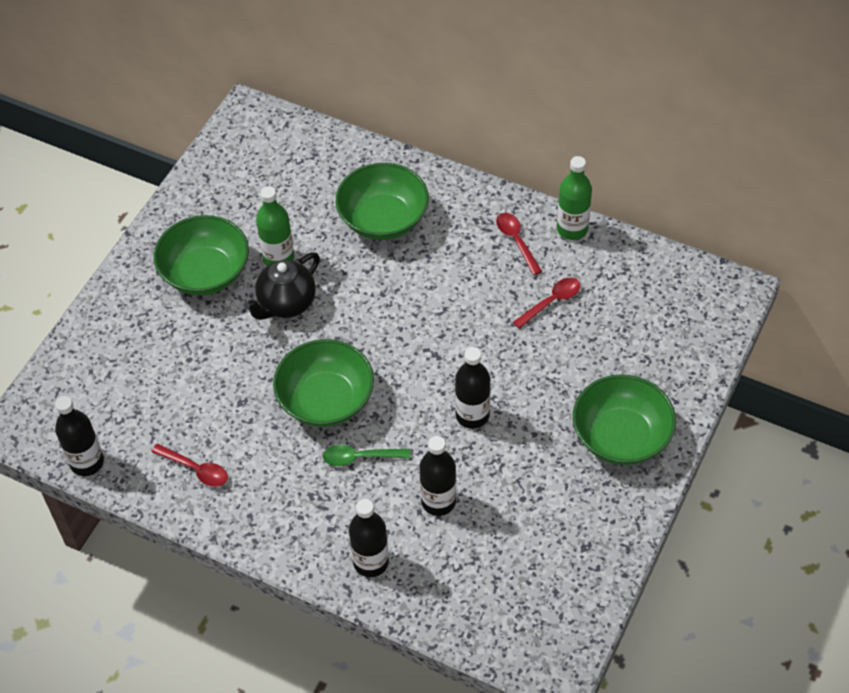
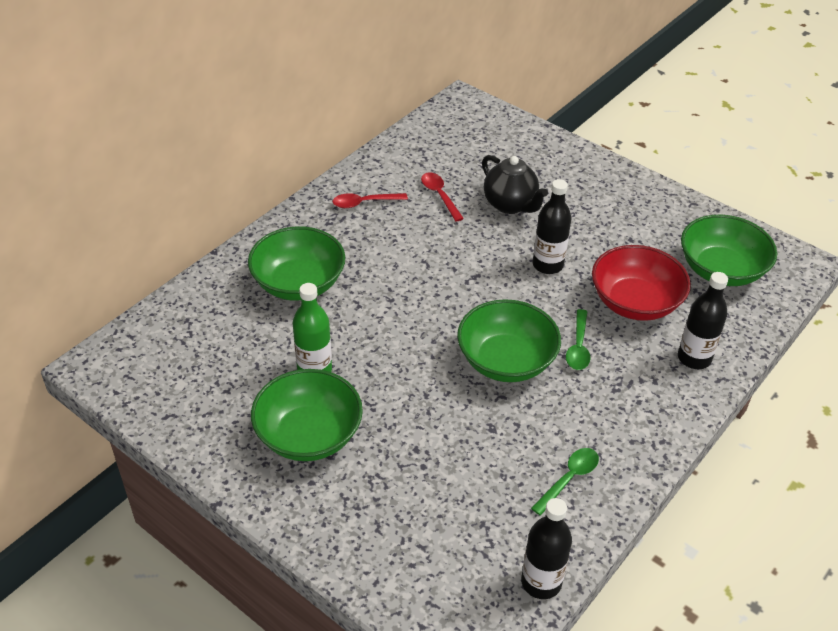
camera: 80 degrees left, 10 degrees down
(195, 469) = (569, 479): red spoon -> green spoon
(286, 304) = (377, 373): black teapot -> black teapot (510, 205)
(438, 501) = (635, 302): black bottle -> red bowl
(572, 229) = (365, 169): green bottle -> none
(621, 436) = (587, 185): green bowl -> green bowl (721, 270)

